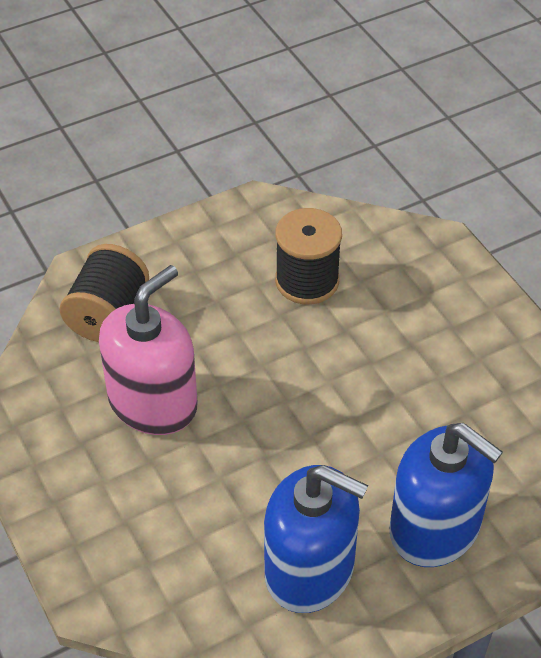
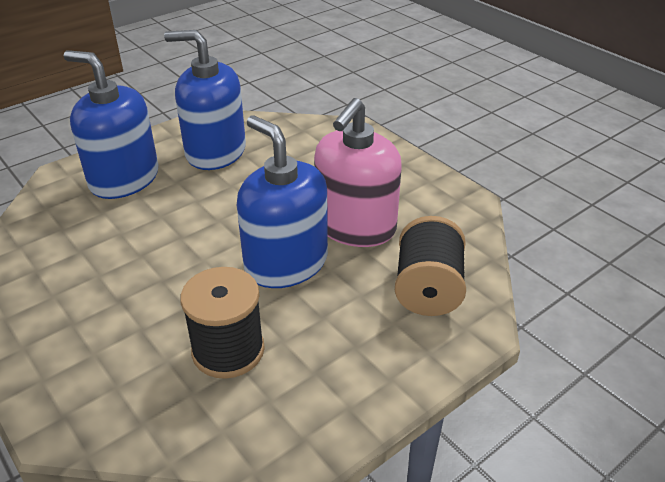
camera: 170 degrees right, 10 degrees down
(241, 364) = (286, 263): none -> blue soap dispenser

